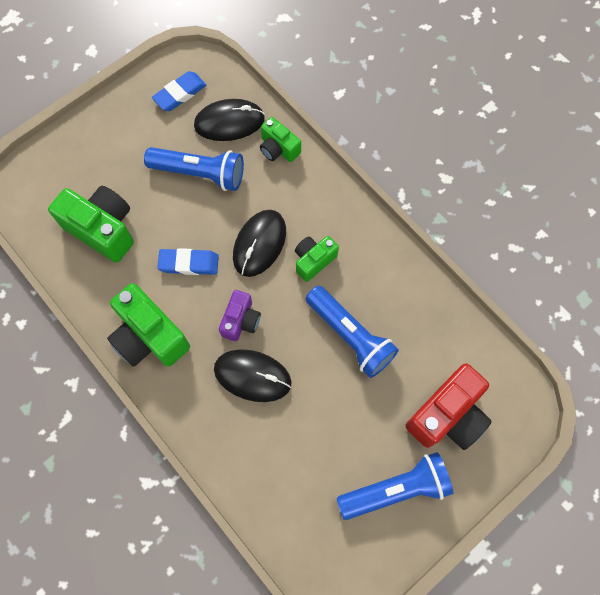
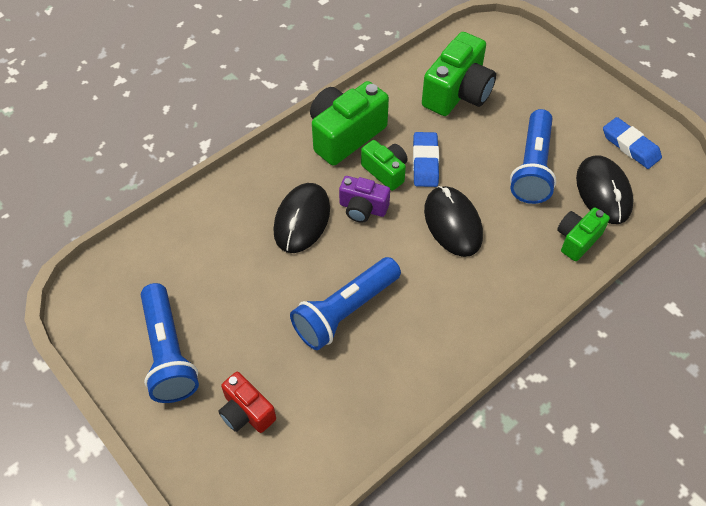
camera: 90 degrees right, 15 degrees down
(259, 244) = (453, 223): black mouse -> black mouse turned 45 degrees clockwise
(313, 260) = (436, 275): green camera -> green camera (385, 171)
(447, 415) = (246, 412): red camera -> red camera, size x0.58

